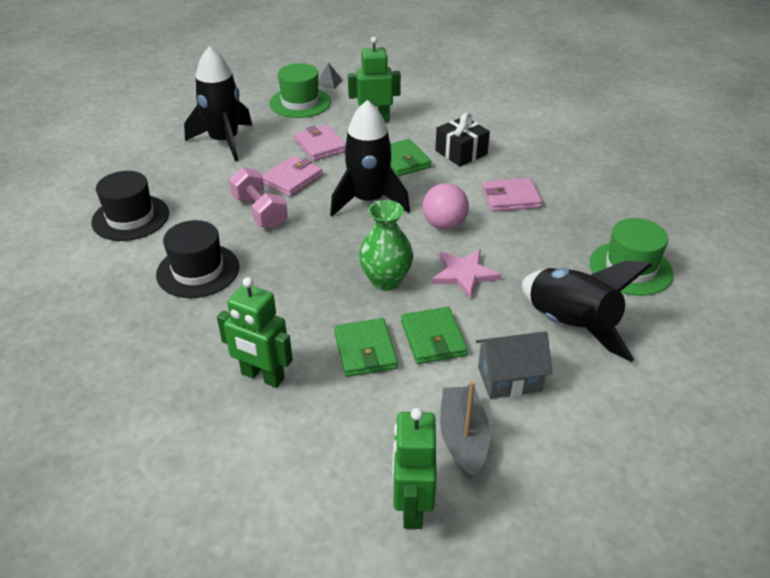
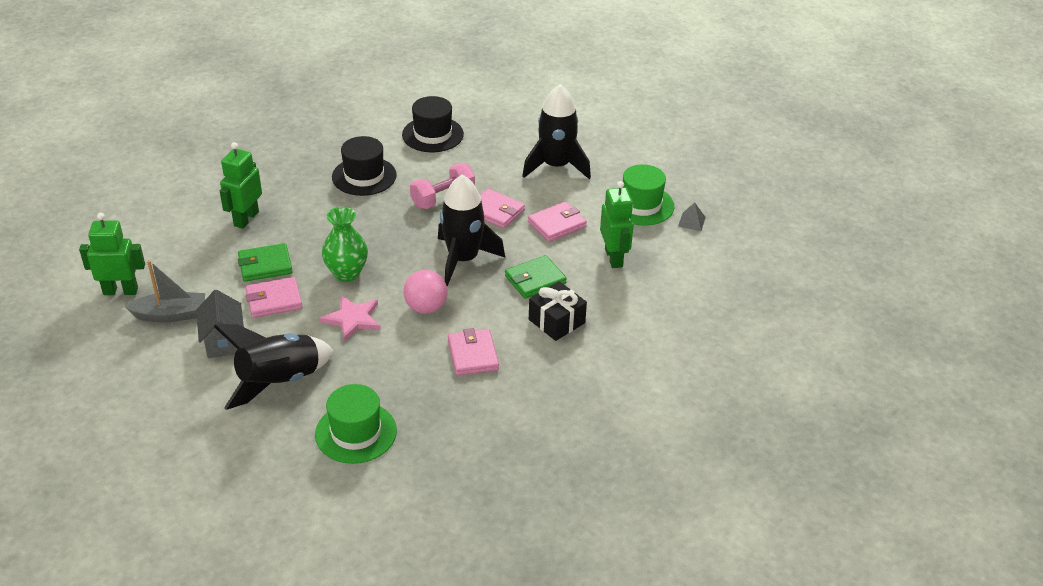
camera: 85 degrees right, 0 degrees up
(433, 338) = (274, 300): green wallet -> pink wallet

